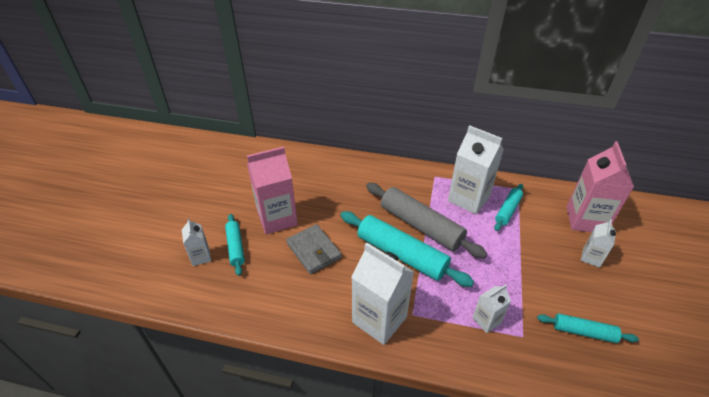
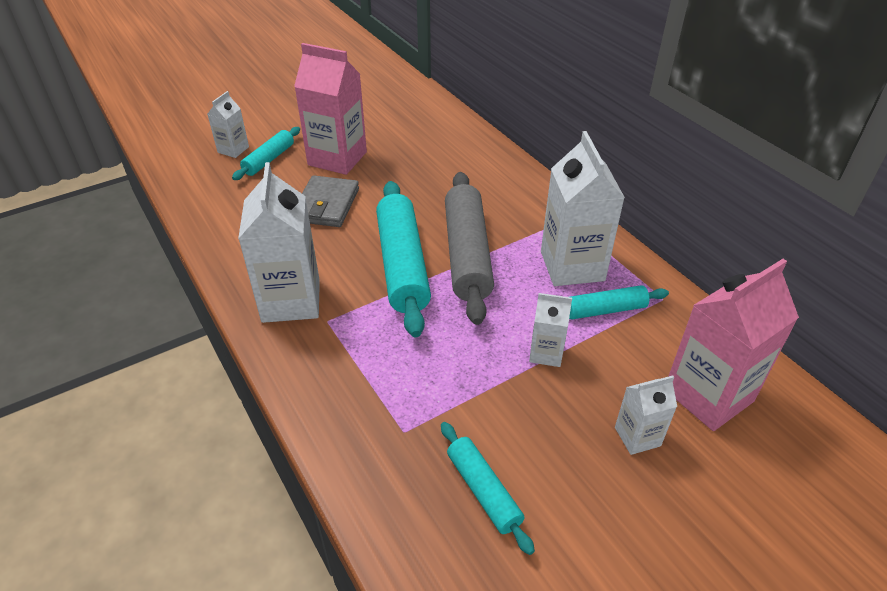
camera: 45 degrees right, 0 degrees up
(486, 320) = (390, 385): white carton -> white carton (546, 353)

